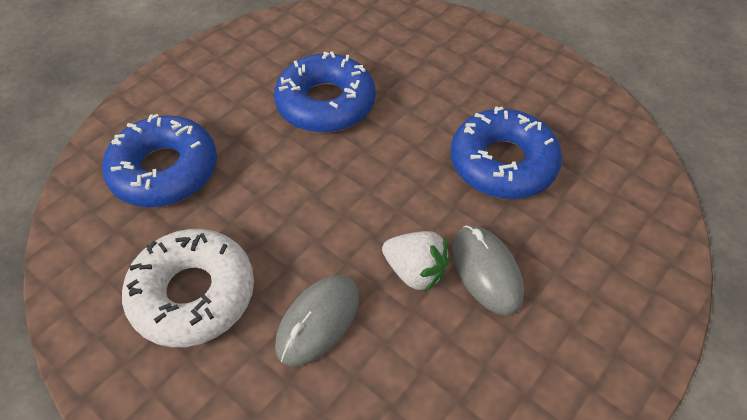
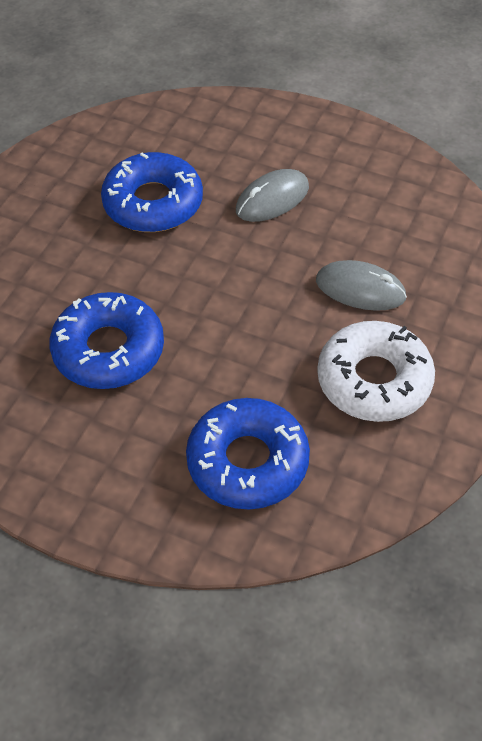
camera: 105 degrees left, 0 degrees up
(415, 271) = (290, 240): white strawberry -> none

